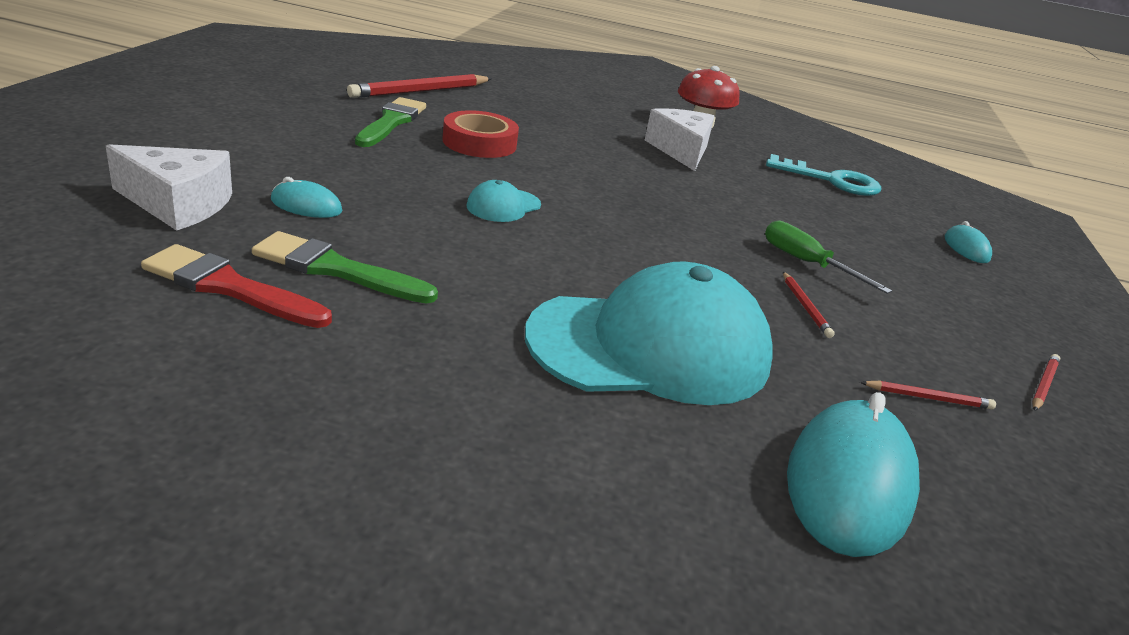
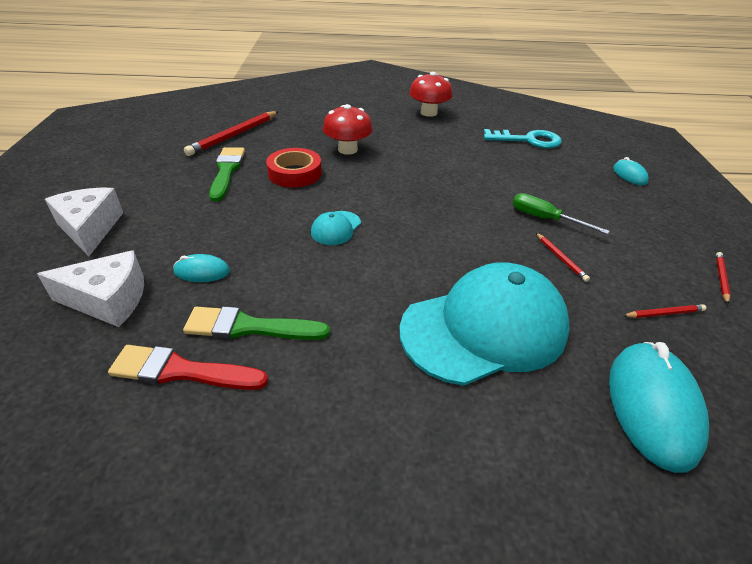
camera: 10 degrees left, 10 degrees up
(565, 136) = (347, 149): none -> red mushroom
(681, 151) = (426, 141): white cheese -> white cheese (90, 228)

